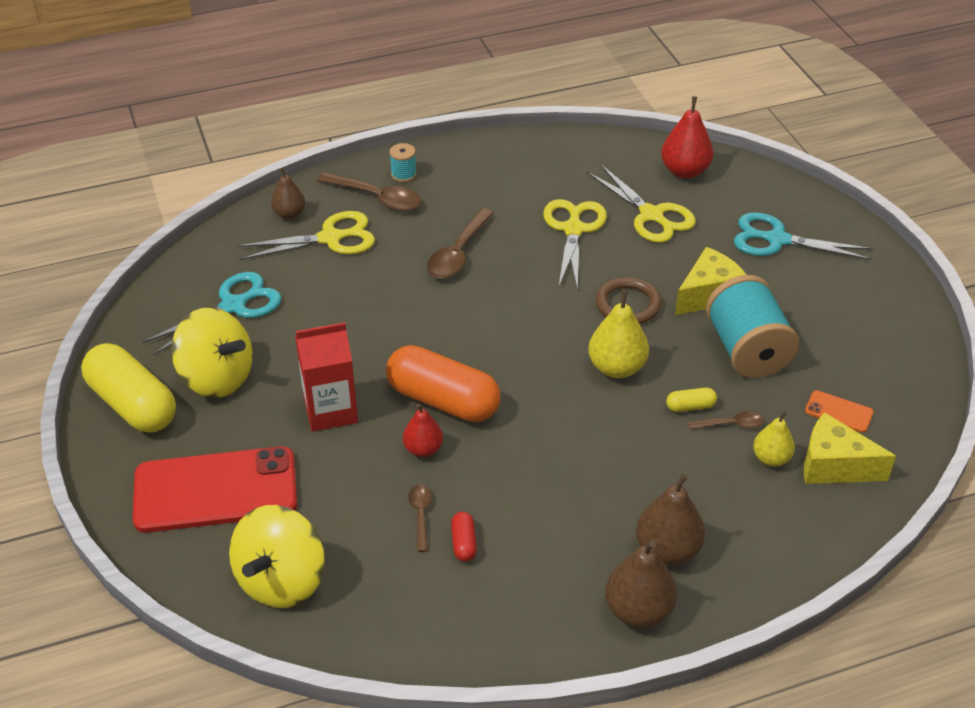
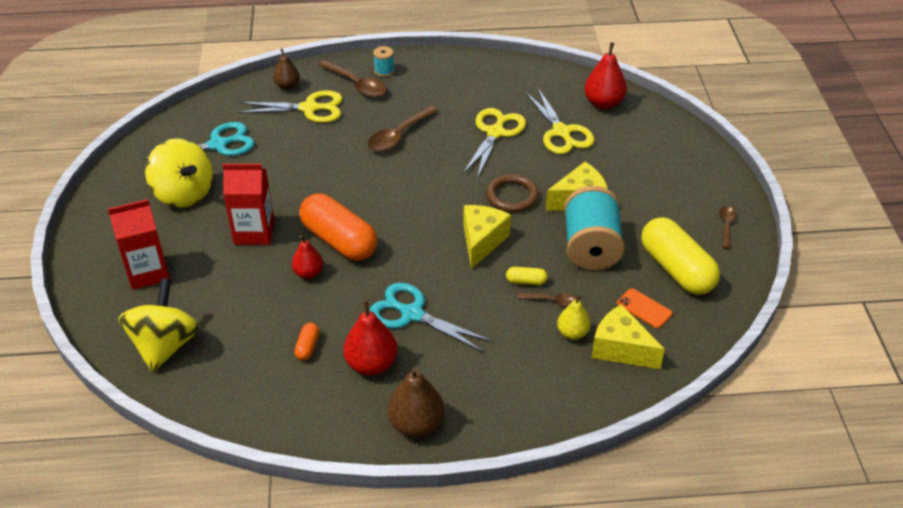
camera: 15 degrees right, 0 degrees up
(133, 404) = (117, 201): yellow capsule -> yellow capsule (676, 269)
(215, 490) = (147, 272): red phone -> red carton
(281, 580) = (165, 345): yellow spinning top -> yellow spinning top turned 150 degrees clockwise
(420, 515) = (285, 320): brown spoon -> brown spoon (726, 226)
(464, 543) = (307, 347): red capsule -> orange capsule
(552, 548) = (371, 364): none -> red pear
(616, 367) = (482, 241): yellow pear -> yellow cheese
(667, 550) = (459, 384): brown pear -> none
(777, 240) = (654, 168): turquoise scissors -> turquoise scissors (412, 314)

